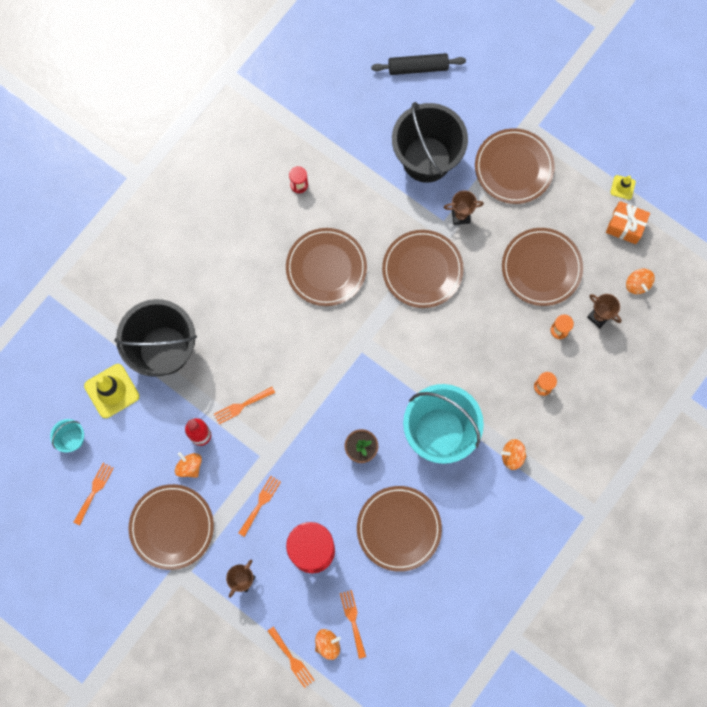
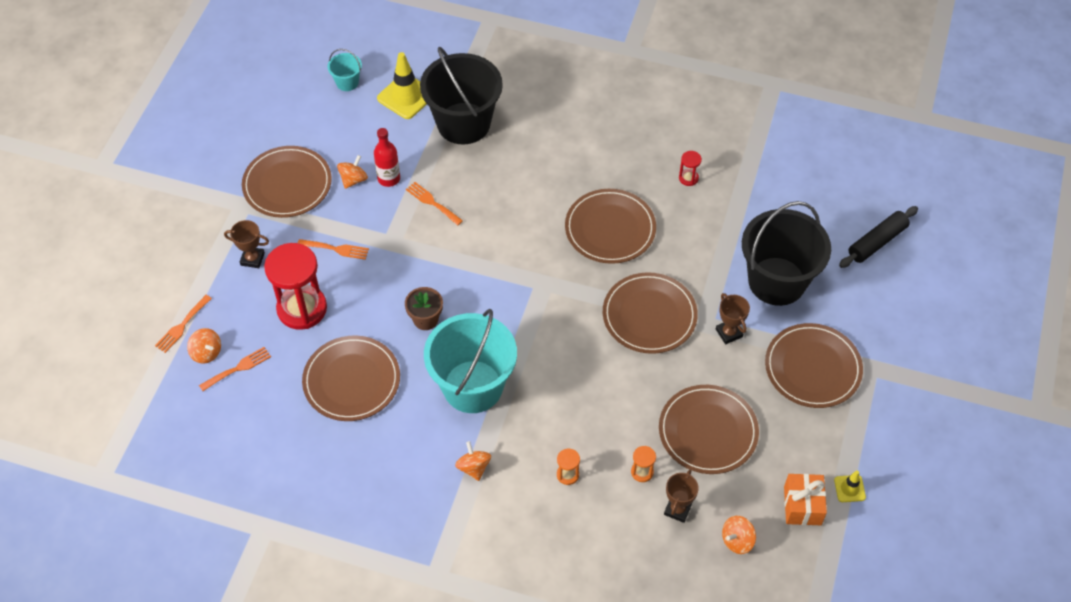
camera: 70 degrees right, 20 degrees down
(94, 491) = (302, 114): orange fork -> none
(418, 67) = (877, 242): black rolling pin -> black rolling pin turned 75 degrees clockwise

